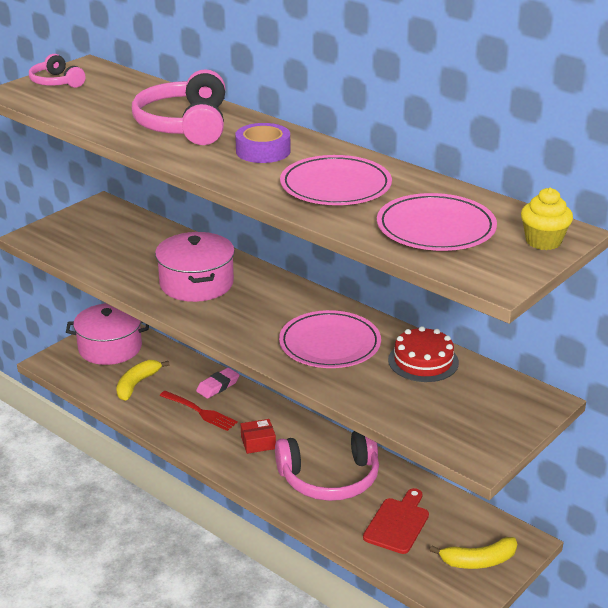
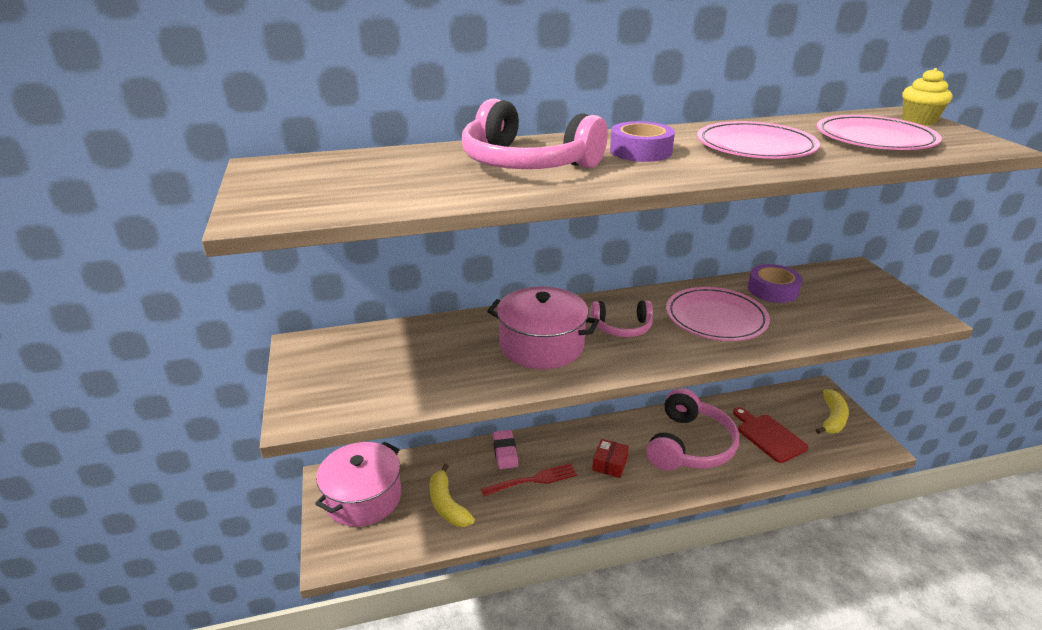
camera: 55 degrees left, 0 degrees up
(56, 82) = (279, 188): pink headphones -> pink headphones (622, 327)
(423, 361) = (772, 290): red cake -> purple tape

